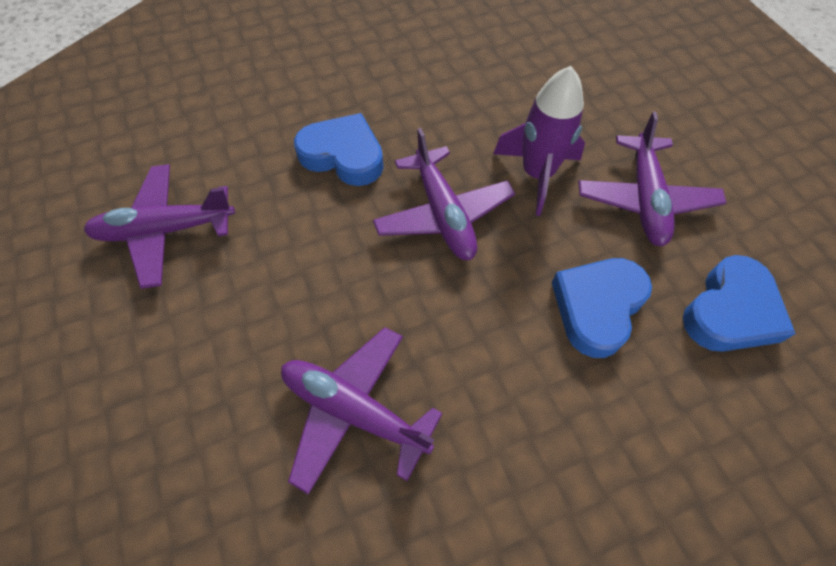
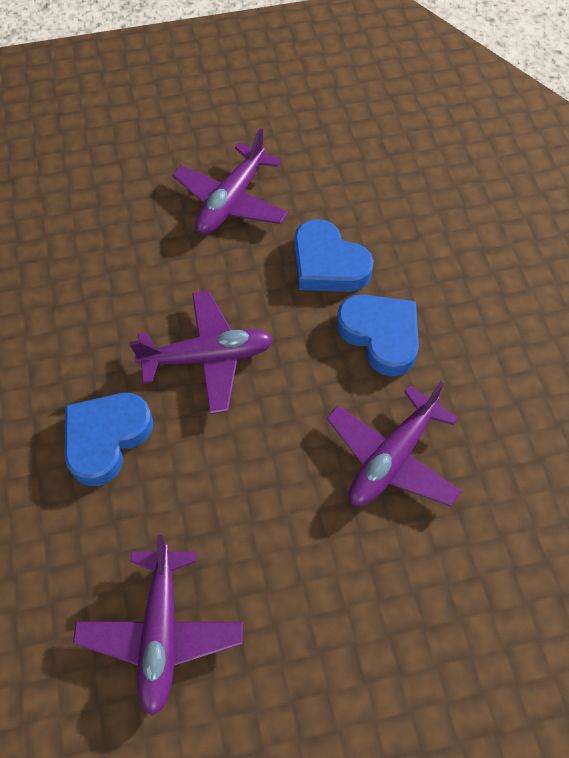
camera: 80 degrees left, 0 degrees up
(537, 174) = (182, 272): purple rocket -> none
(644, 199) = (231, 201): purple plane -> purple plane turned 105 degrees clockwise
(730, 311) = (347, 182): blue heart -> blue heart (380, 335)

